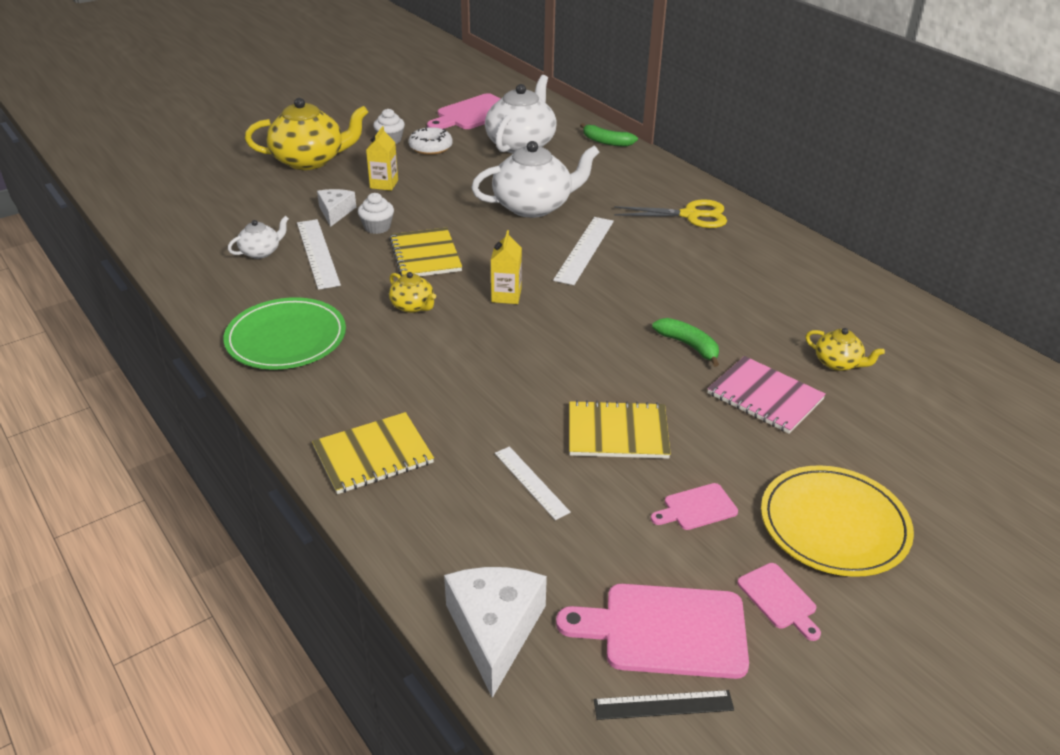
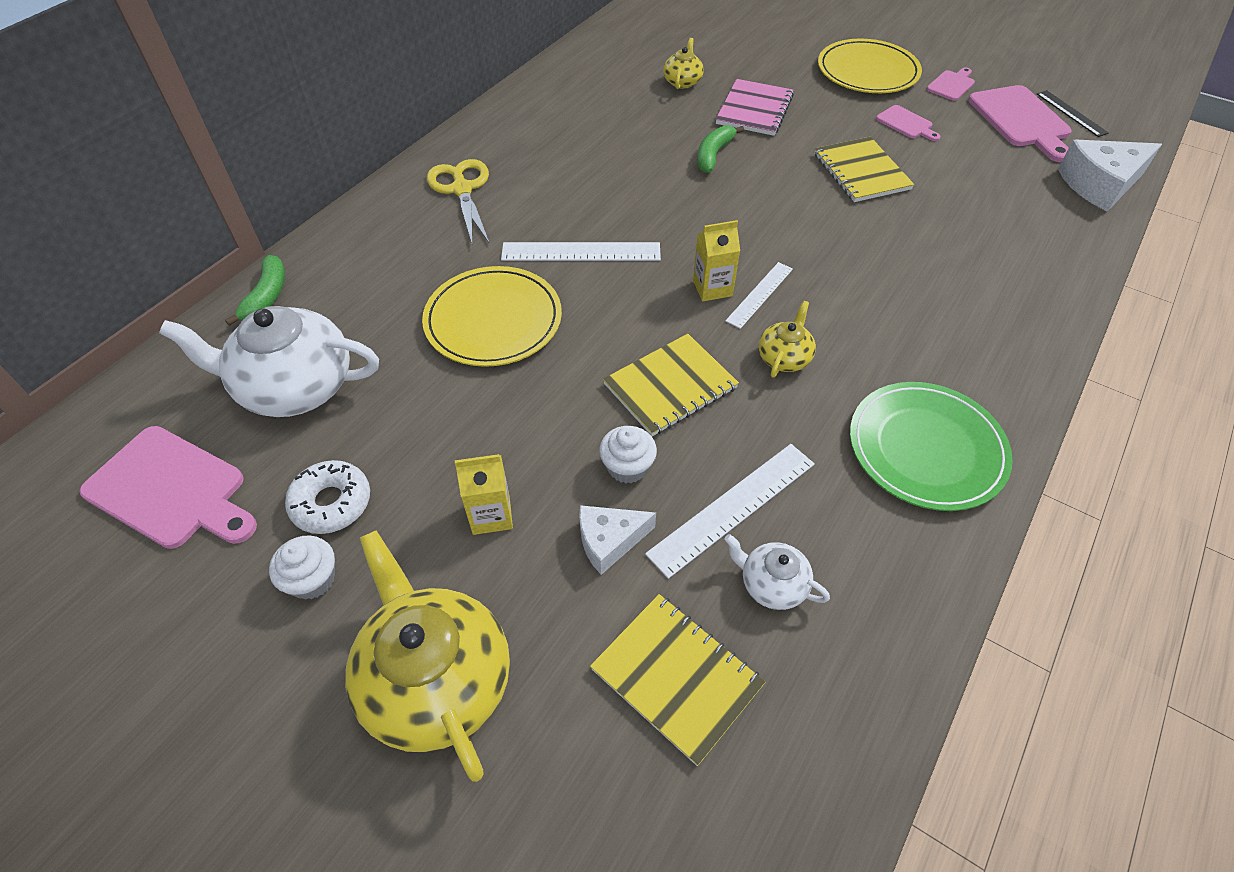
camera: 110 degrees left, 15 degrees up
(373, 455) = (1019, 301): yellow notebook -> yellow notebook (676, 677)
(531, 482) = (958, 202): white ruler -> white ruler (760, 294)
(534, 206) = (493, 320): white teapot -> yellow plate

